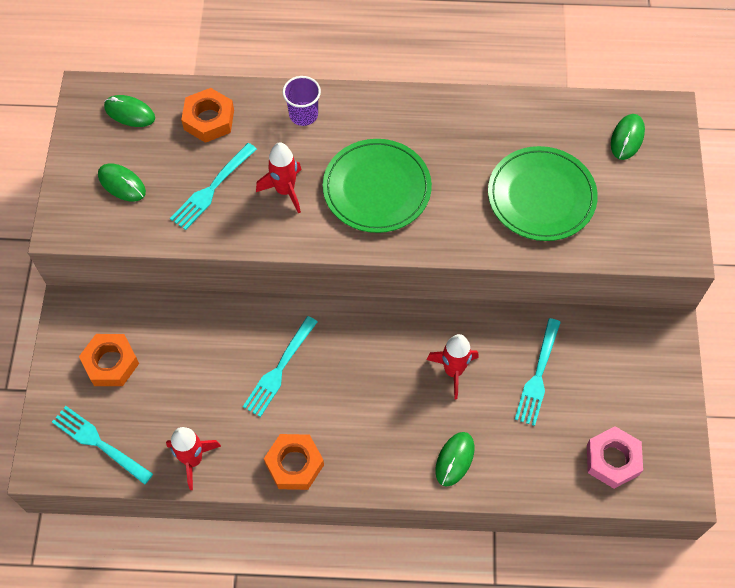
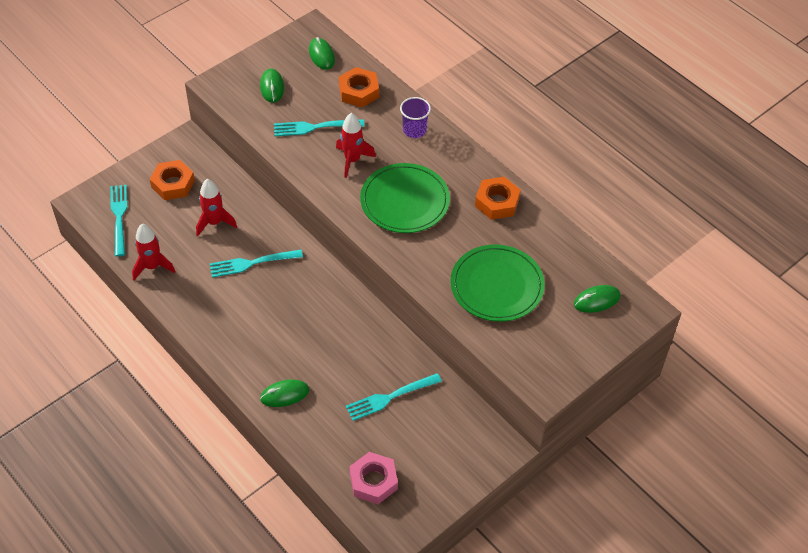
camera: 45 degrees right, 10 degrees down
(294, 464) = (198, 316): orange nut -> orange nut (497, 202)
(453, 371) = (344, 350): red rocket -> red rocket (214, 222)

